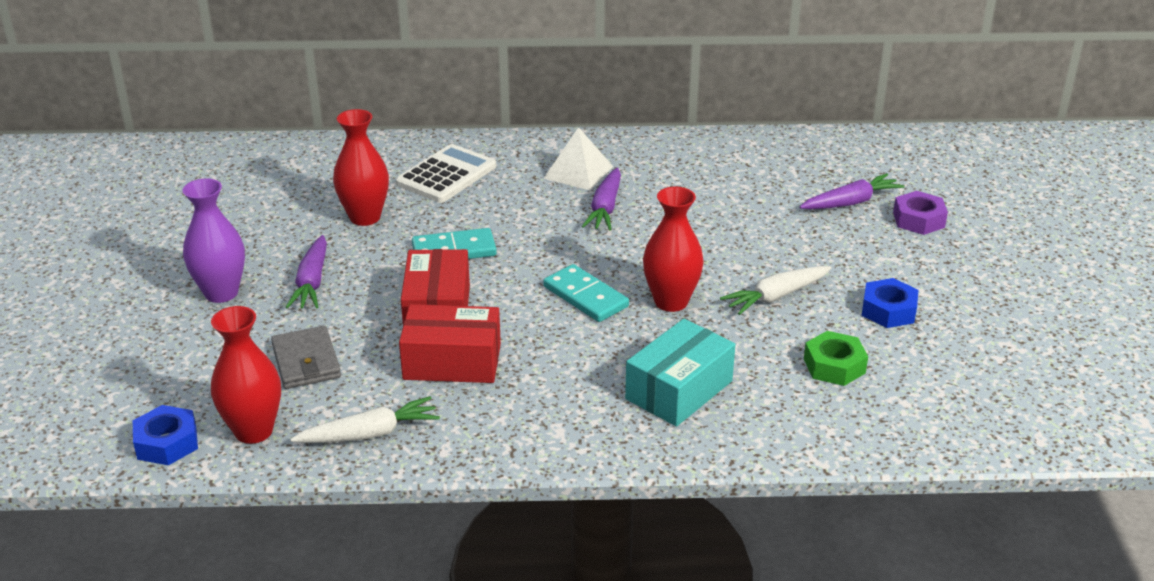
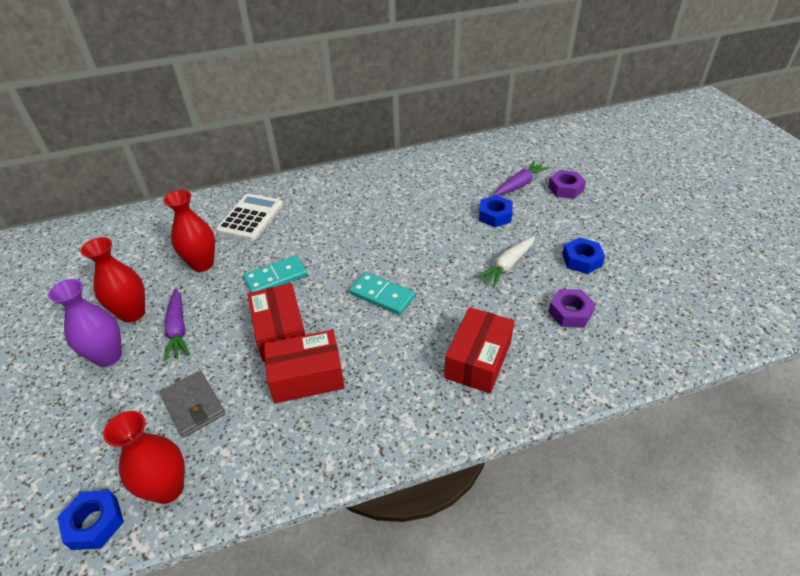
camera: 15 degrees left, 10 degrees up
(369, 434) = (264, 464): white carrot -> none
(578, 172) = (339, 197): white pyramid -> none
(605, 208) = (368, 221): purple carrot -> none
(671, 302) = (441, 286): red vase -> red vase (132, 313)
(679, 390) = (478, 360): turquoise box -> red box
(791, 234) = (495, 215): none -> blue nut
(834, 366) = (570, 313): green nut -> purple nut

